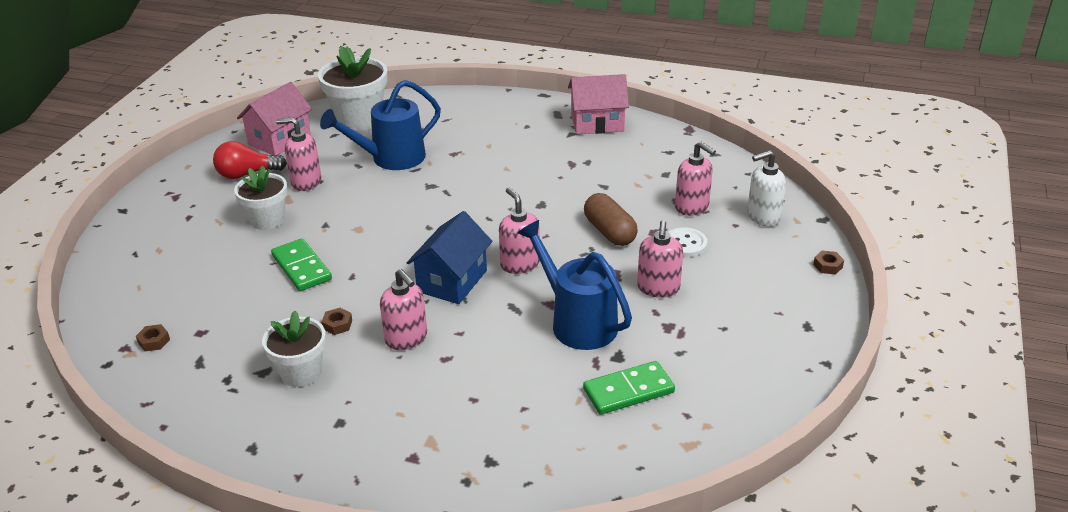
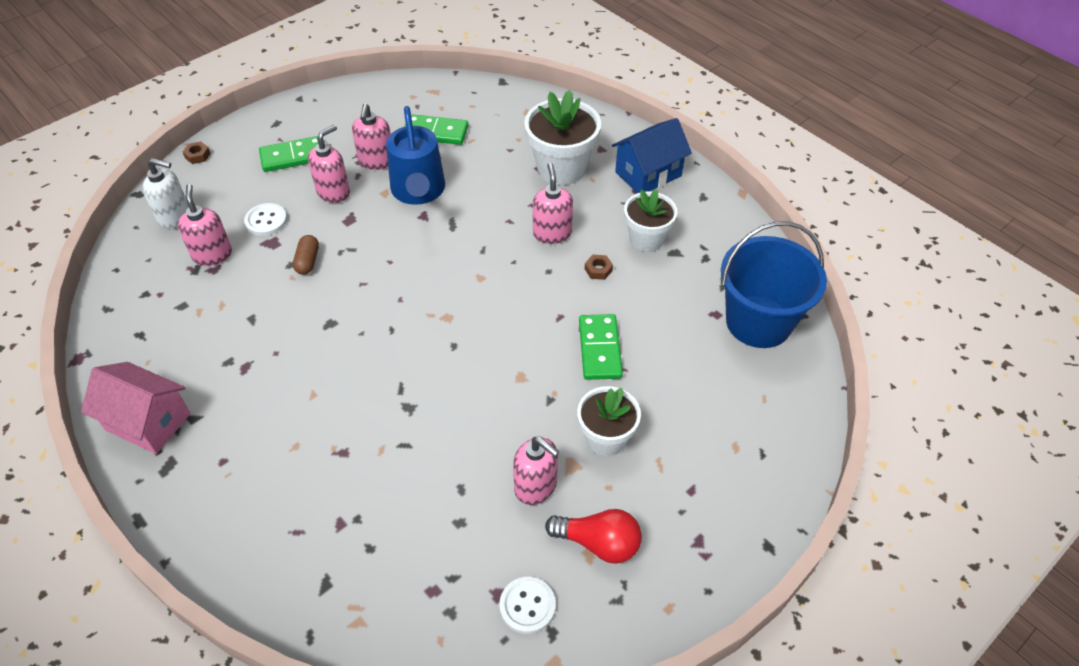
camera: 150 degrees left, 15 degrees up
(154, 341) = (758, 322): brown nut -> blue bucket
(279, 140) = (527, 606): pink house -> white button
(359, 119) = (400, 599): white flower pot -> white flower pot (561, 168)
(390, 159) = (417, 481): blue watering can -> none
(452, 281) = (479, 271): blue house -> blue house (648, 174)
(520, 264) = (411, 262): pink soap dispenser -> pink soap dispenser (376, 161)
(609, 232) = (308, 261): brown capsule -> brown capsule, size x0.63
(740, 302) = (293, 156): none -> green domino

